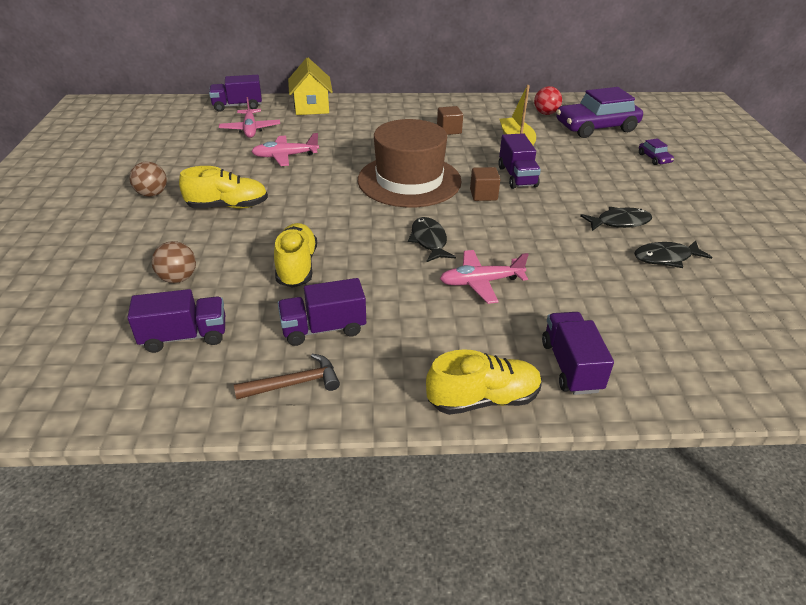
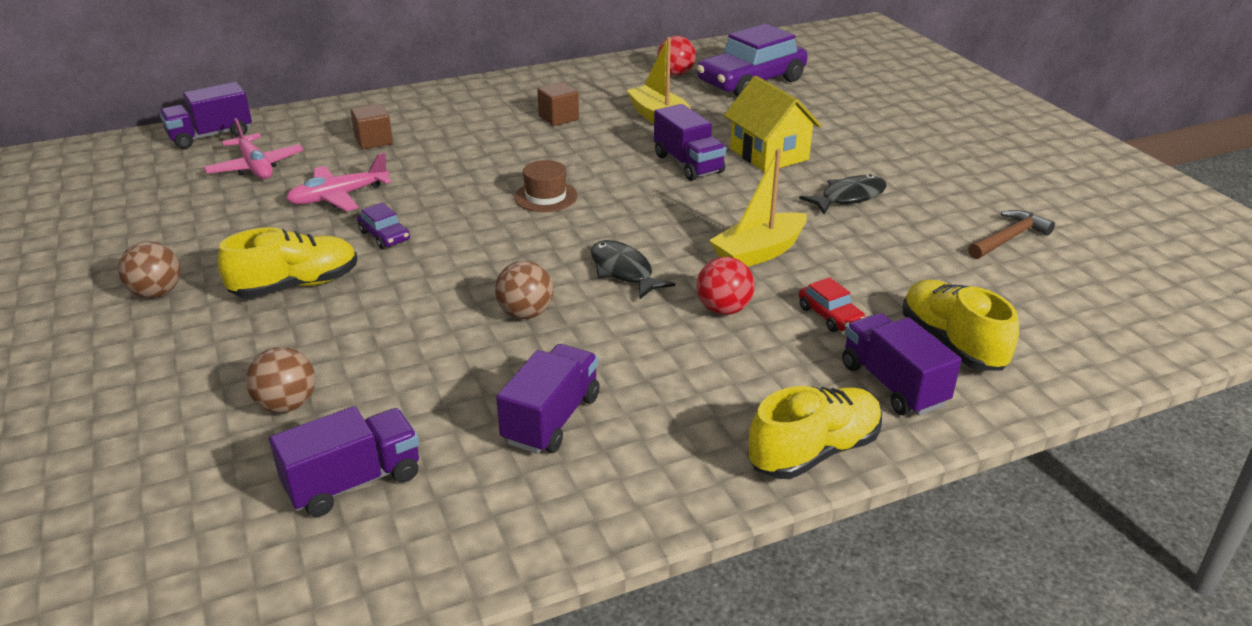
camera: 20 degrees left, 5 degrees down
(294, 383) = (557, 501): brown hammer -> brown hammer (1008, 238)
(297, 267) = (459, 347): yellow shoe -> yellow shoe (952, 343)
(311, 107) = (333, 118): yellow house -> yellow house (769, 154)
(323, 328) = (552, 419): purple truck -> purple truck turned 150 degrees clockwise
(350, 255) = (525, 313): none -> brown ball
(409, 180) = (545, 196): brown hat -> brown hat, size x0.41
(480, 282) = (723, 309): pink plane -> red ball
(483, 195) = (658, 196): brown cube -> brown cube (374, 141)
(529, 248) = (759, 252): none -> yellow boat
(554, 304) = (830, 315): none -> red car
(654, 158) = (844, 109): purple car -> purple car (384, 236)
(666, 258) = (926, 229): black fish -> none

